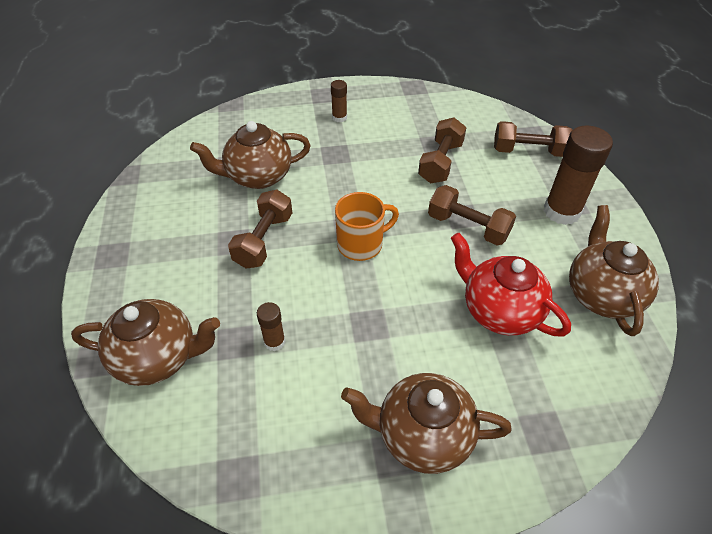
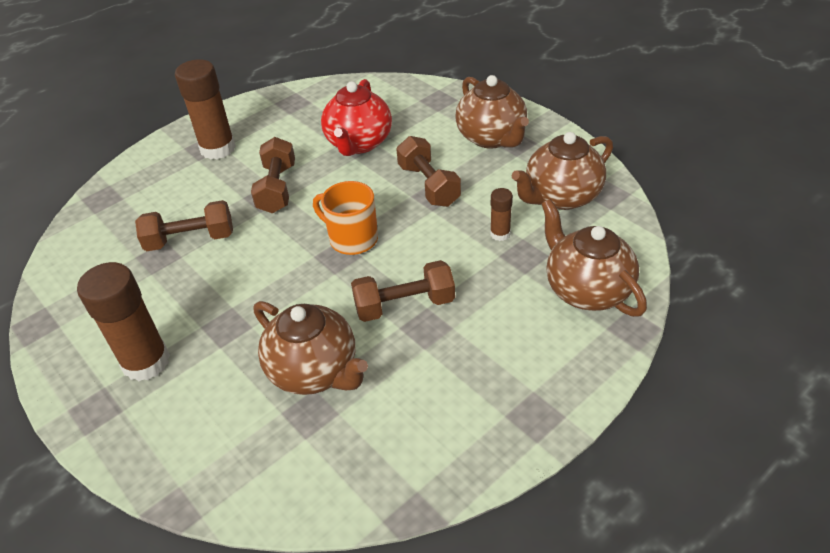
camera: 120 degrees left, 5 degrees down
(339, 117) = (146, 362): brown glue stick -> brown glue stick, size x2.04
(528, 151) = (135, 191): brown dumbbell -> brown dumbbell (428, 185)
(601, 294) = (301, 108): brown teapot -> brown teapot (561, 197)

